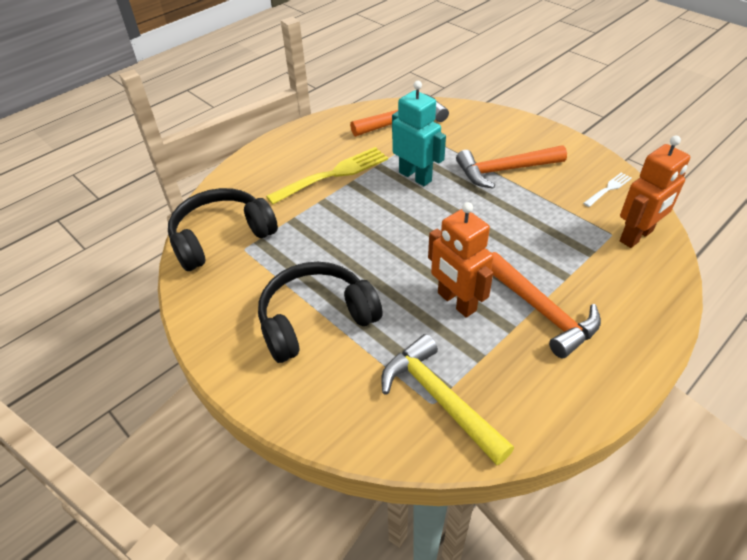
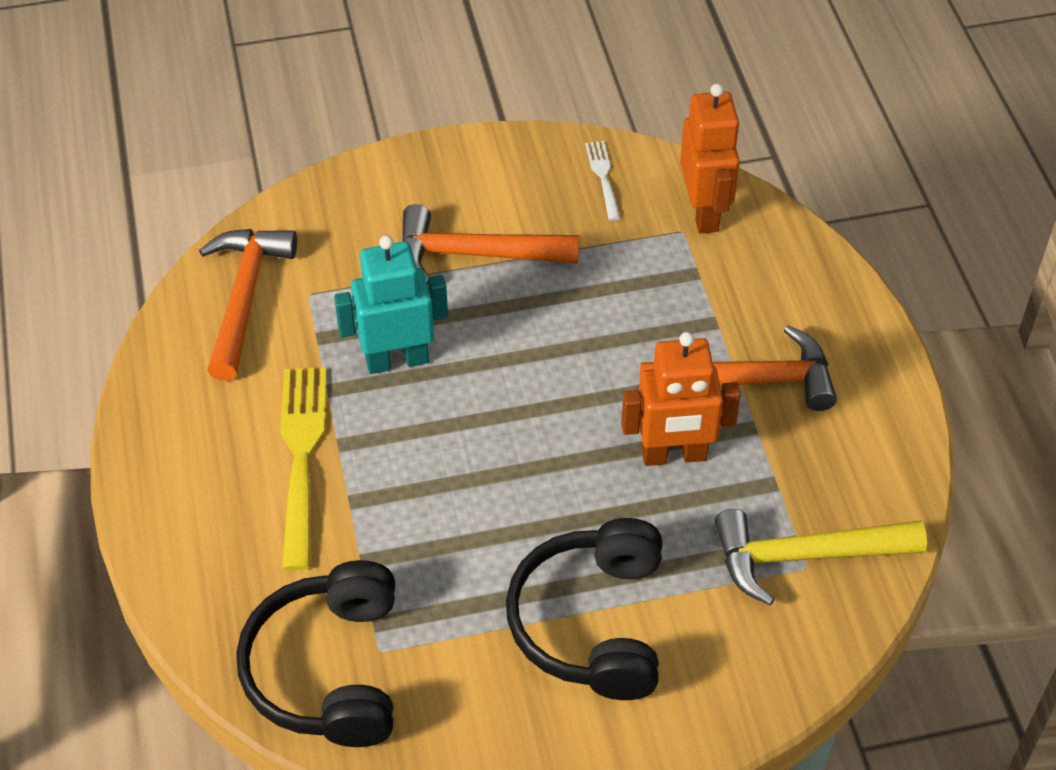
camera: 60 degrees left, 5 degrees up
(504, 170) = (474, 254): orange hammer -> orange hammer turned 75 degrees clockwise

